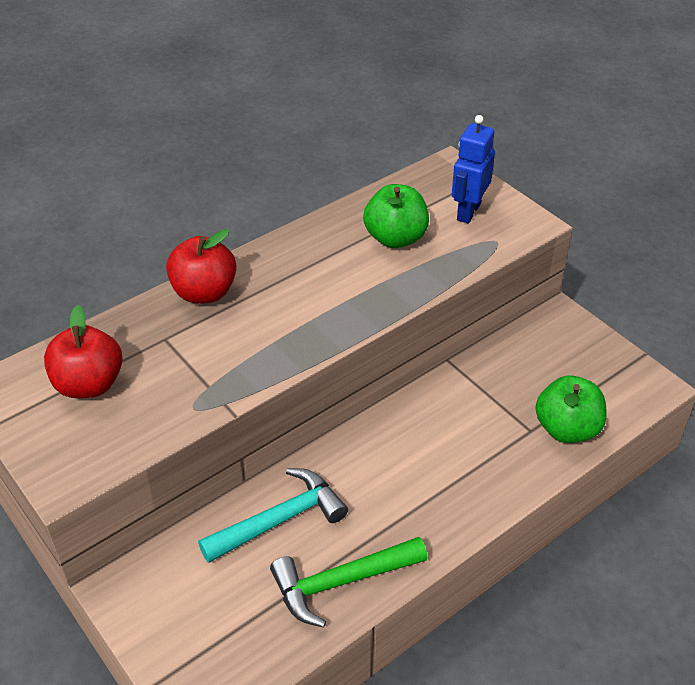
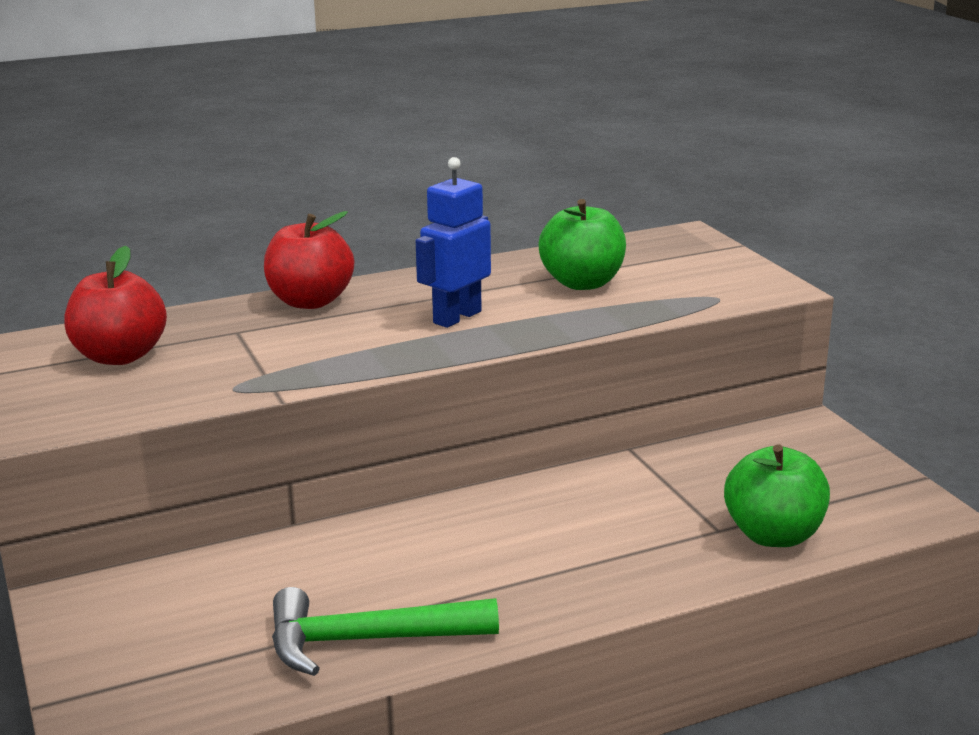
camera: 15 degrees right, 20 degrees down
(280, 520) = (317, 567): turquoise hammer -> none
(468, 212) = (693, 271): blue robot -> blue robot (456, 317)

